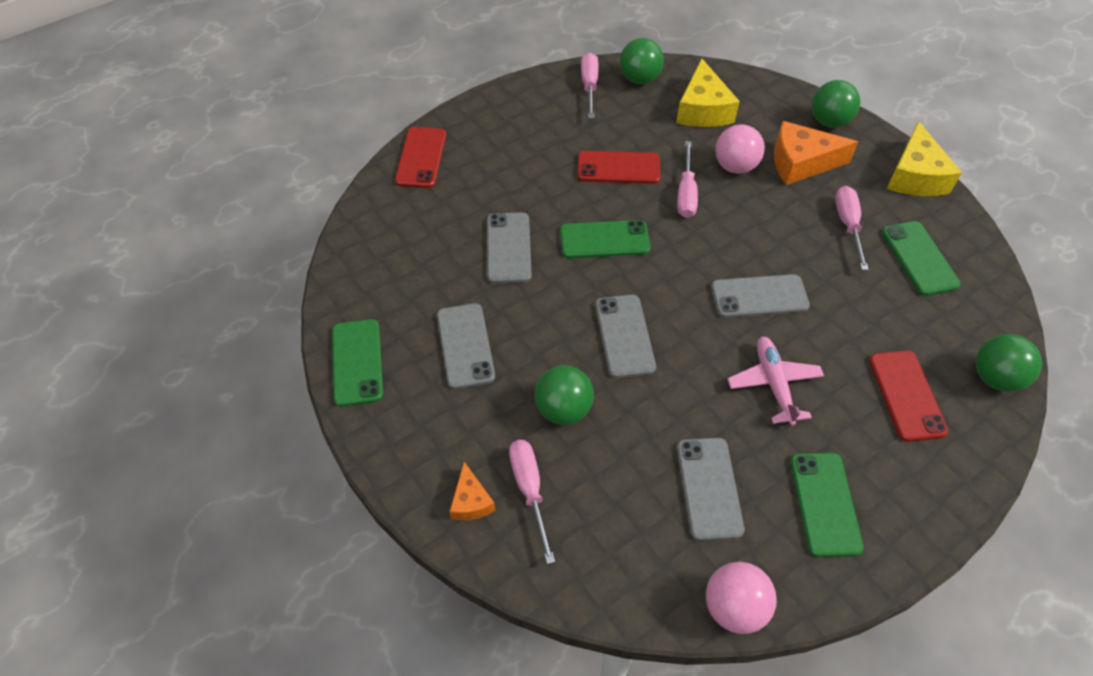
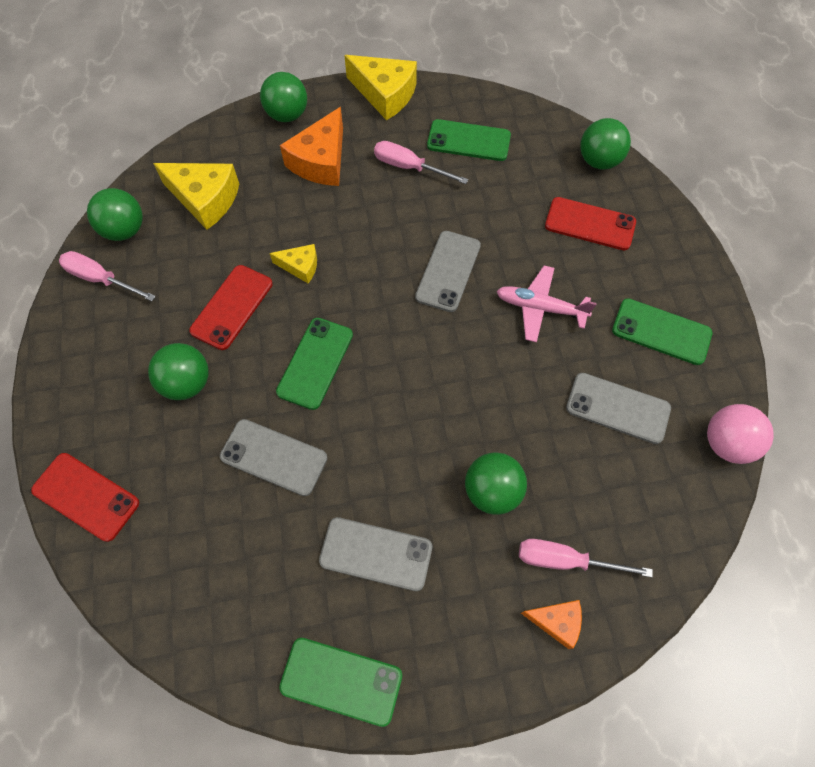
camera: 65 degrees left, 10 degrees up
(537, 171) = (187, 383): none -> green ball
(624, 336) = (436, 399): grey phone -> none
(686, 193) = (300, 266): pink screwdriver -> yellow cheese
(735, 166) = (293, 211): pink ball -> none

